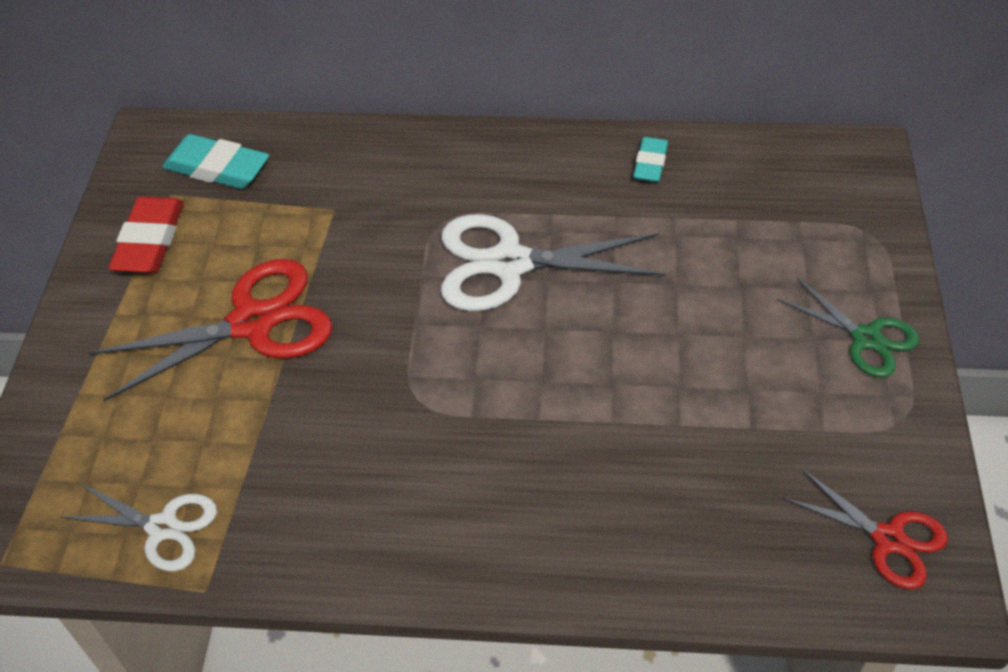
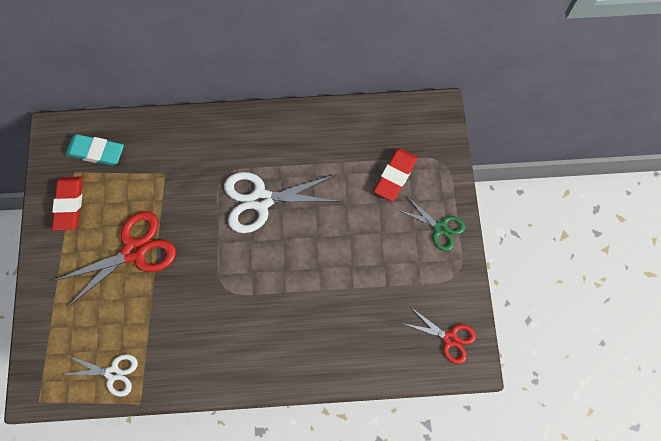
camera: 10 degrees left, 20 degrees up
(650, 163) = (328, 127): turquoise eraser -> none
(775, 247) = (395, 176): none -> red eraser

